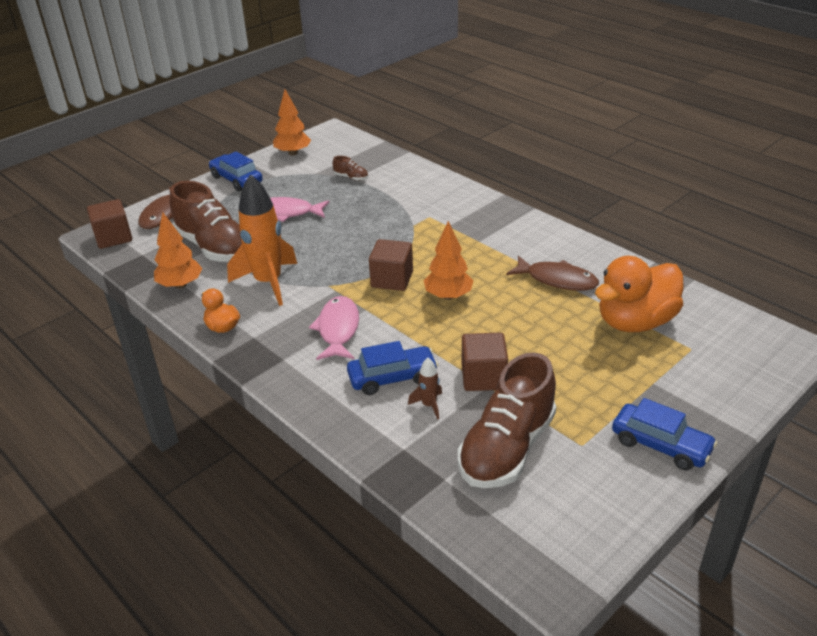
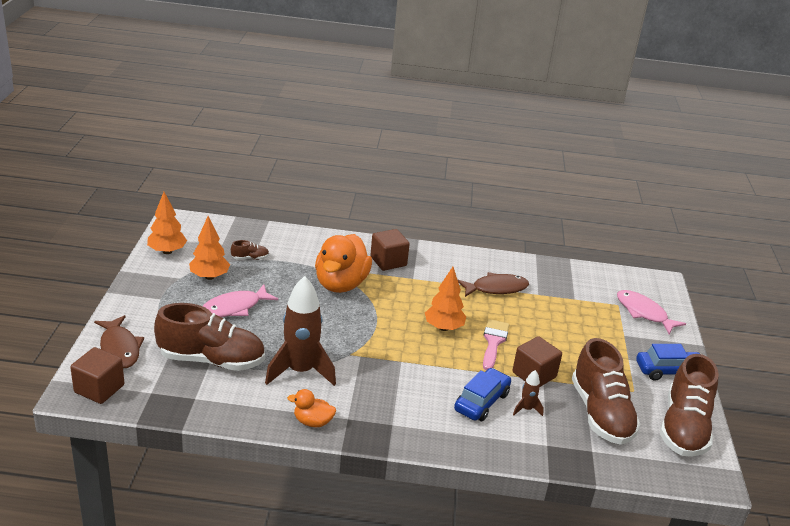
camera: 45 degrees left, 5 degrees down
(180, 285) = (228, 404): orange tree -> orange tree (209, 277)
(236, 180) = (147, 293): blue car -> none
(268, 282) = (300, 371): orange rocket -> brown rocket
(338, 329) = (401, 384): pink fish -> pink fish (643, 313)
(392, 279) = (390, 331): brown cube -> brown cube (388, 261)
(482, 329) = (493, 342): none -> pink brush
(592, 513) = (684, 428): none -> brown shoe
(635, 322) = (571, 299): orange duck -> orange duck (341, 284)

